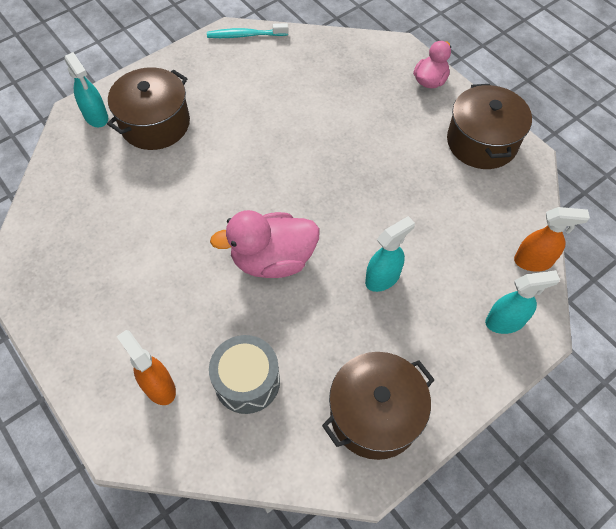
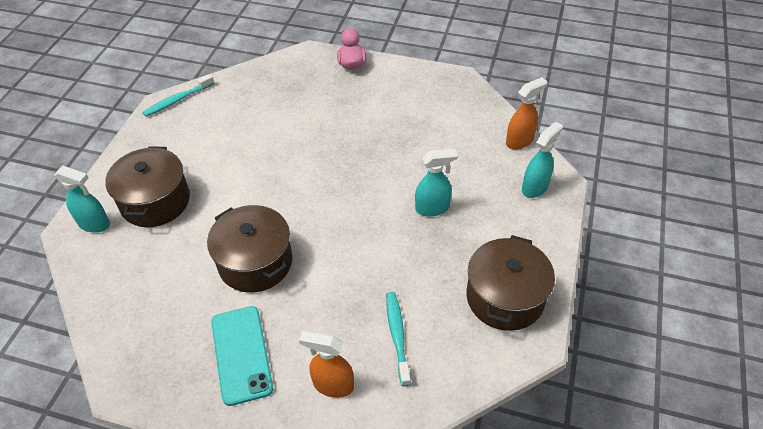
camera: 35 degrees left, 10 degrees down
(112, 307) = (241, 354): none -> turquoise phone
(247, 381) = (397, 336): grey drum -> turquoise toothbrush
(273, 259) = (342, 243): pink duck -> none
(383, 278) = (432, 208): turquoise spray bottle -> turquoise spray bottle turned 60 degrees clockwise
(482, 142) = (422, 86): brown pot -> brown pot (255, 262)

